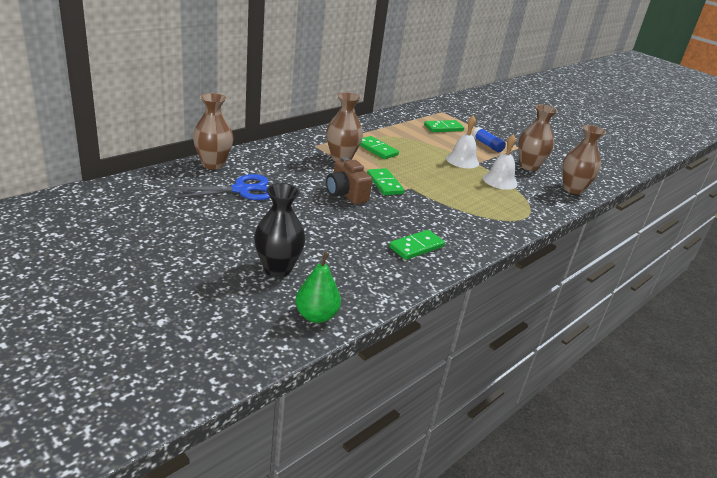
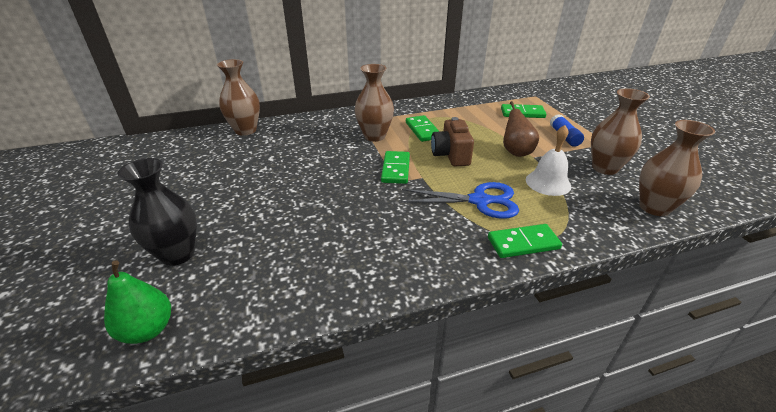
camera: 30 degrees right, 5 degrees up
(241, 190) = (242, 158): blue scissors -> blue scissors (480, 201)
(346, 194) = (341, 176): brown camera -> brown camera (451, 155)
(416, 247) = (360, 256): green domino -> green domino (523, 243)
(462, 160) = (516, 152): white bell -> brown pear

